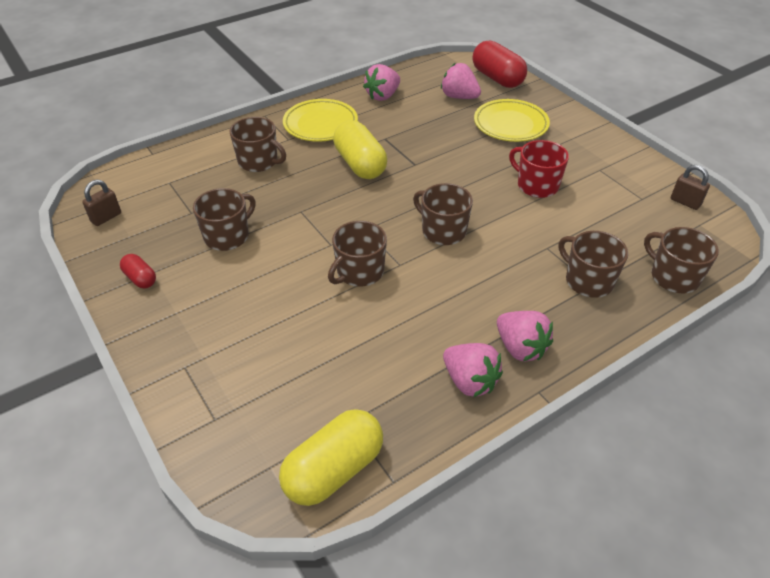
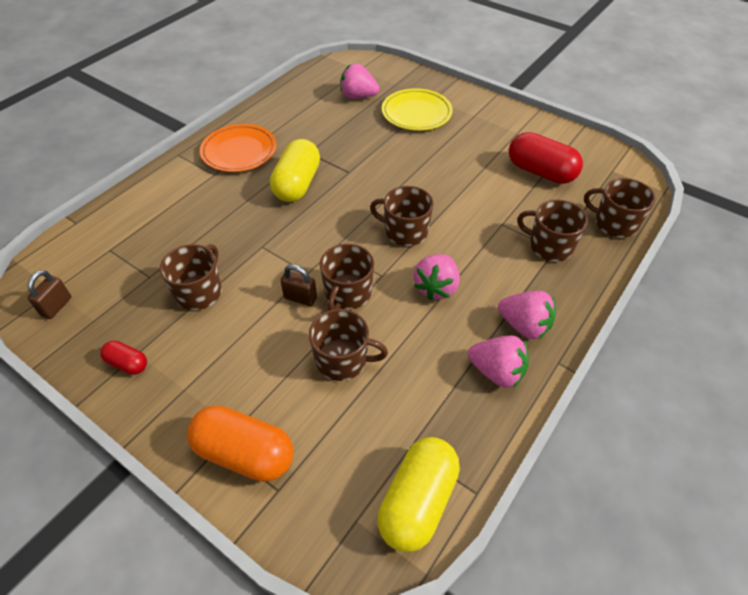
camera: 20 degrees left, 5 degrees up
(201, 380) = (245, 453): none -> orange capsule
(259, 161) = (194, 205): brown mug -> brown mug (342, 360)
(320, 124) = (239, 152): yellow plate -> orange plate
(360, 164) = (297, 184): yellow capsule -> yellow capsule turned 60 degrees clockwise
(383, 96) = (286, 110): pink strawberry -> pink strawberry (436, 287)
(497, 78) = (384, 71): red capsule -> red capsule (540, 172)
(536, 185) = (465, 167): red mug -> none
(685, 202) = (592, 153): brown padlock -> brown padlock (300, 298)

